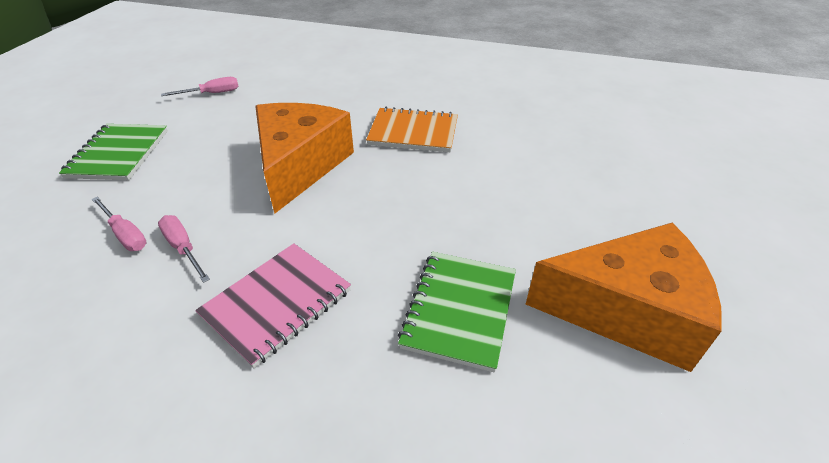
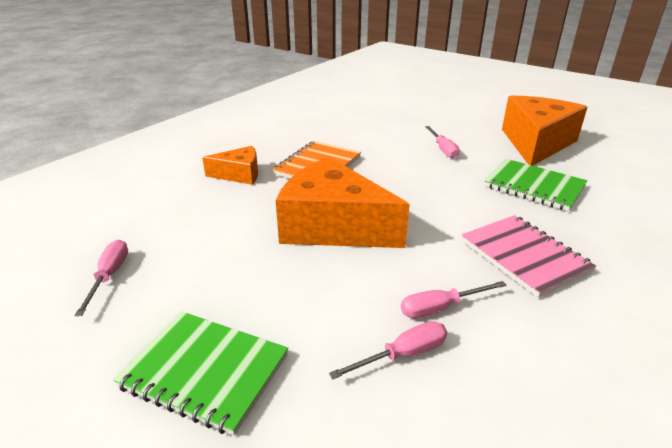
camera: 70 degrees left, 10 degrees down
(371, 98) = (239, 174): none -> orange cheese
(521, 211) = (443, 149): none -> pink screwdriver

